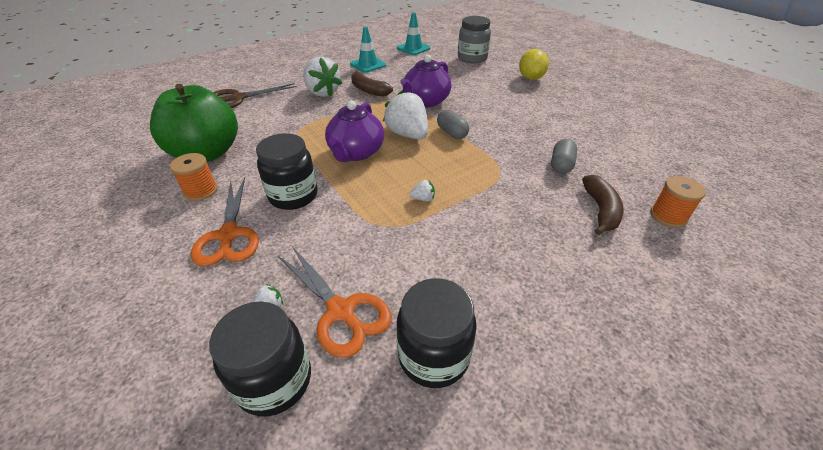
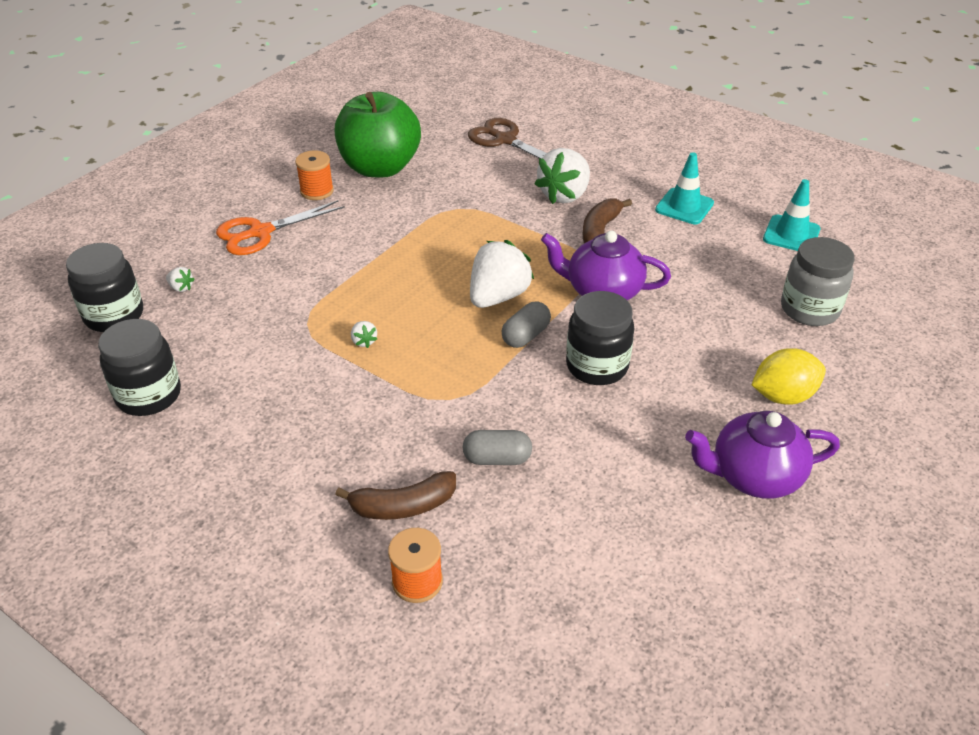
camera: 70 degrees right, 0 degrees up
(293, 196) = (332, 249): black jar -> black jar (597, 366)
(341, 312) = (185, 329): orange scissors -> none
(356, 153) = (432, 266): purple teapot -> purple teapot (753, 476)

